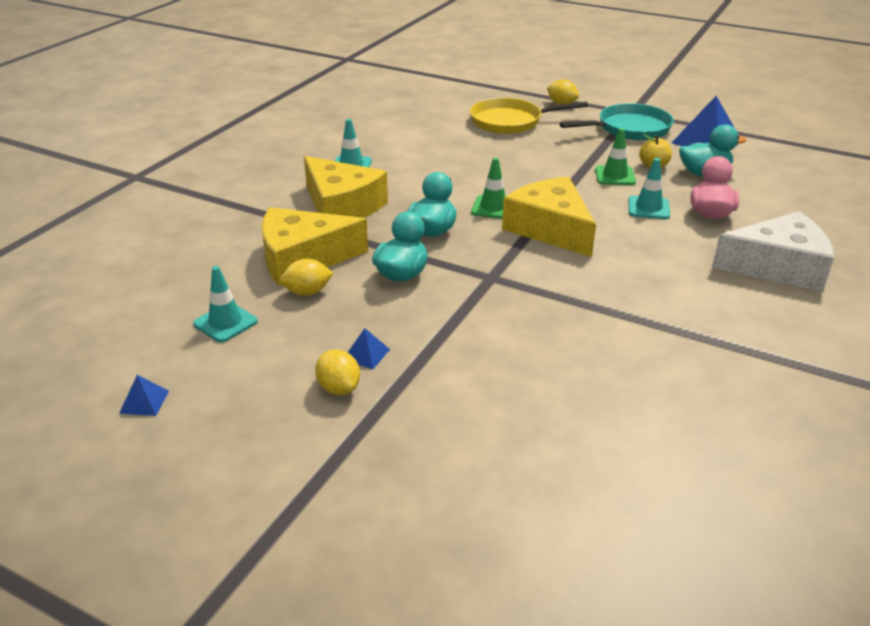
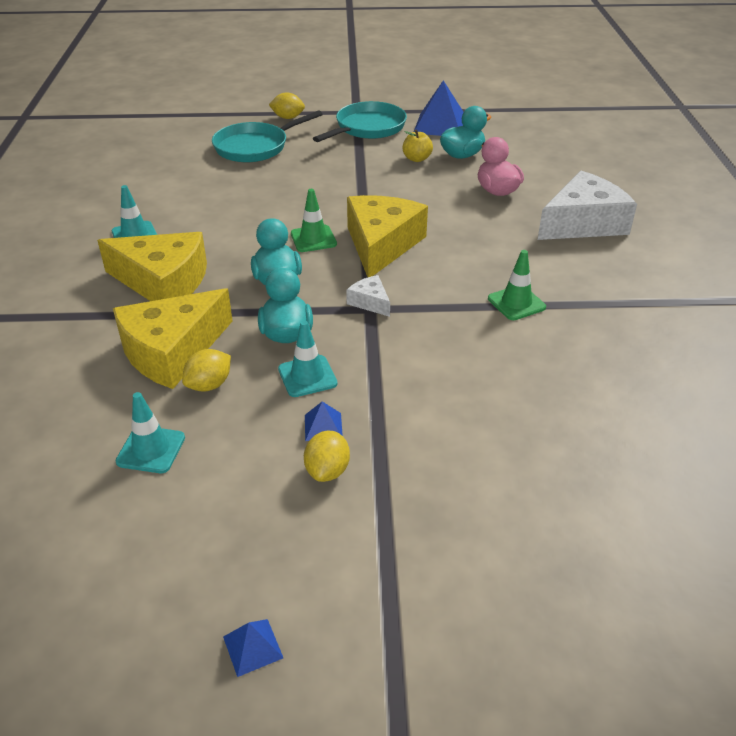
camera: 30 degrees left, 5 degrees up
(144, 401) = (139, 571): blue pyramid -> blue pyramid (253, 647)
(339, 388) = (327, 471): yellow lemon -> yellow lemon turned 75 degrees clockwise
(496, 272) = (370, 302): none -> white cheese
(510, 121) = (255, 147): yellow pan -> turquoise pan
(550, 229) = (381, 245): yellow cheese -> yellow cheese turned 75 degrees clockwise
(615, 176) = (393, 177): green traffic cone -> green traffic cone (516, 303)
(648, 208) = (445, 200): turquoise traffic cone -> turquoise traffic cone (307, 376)

